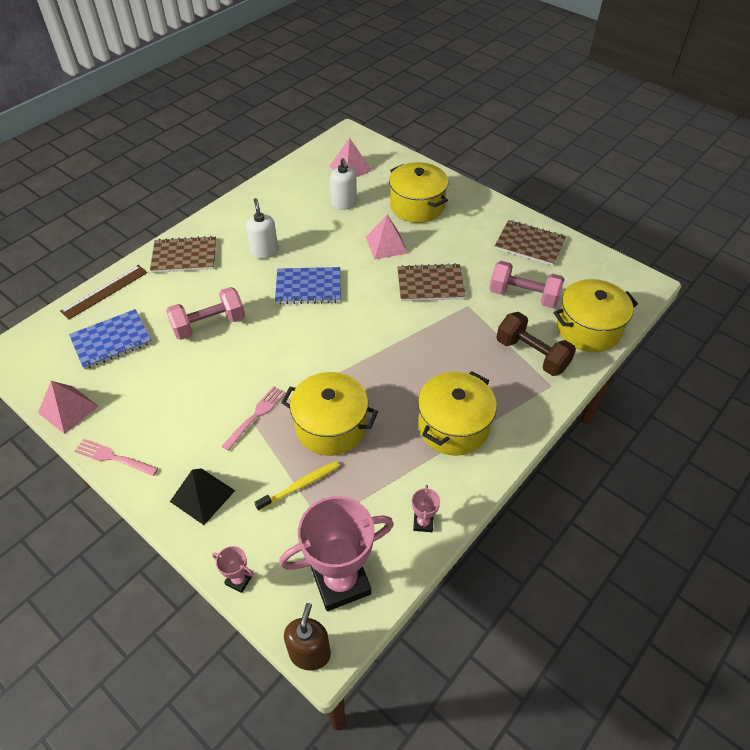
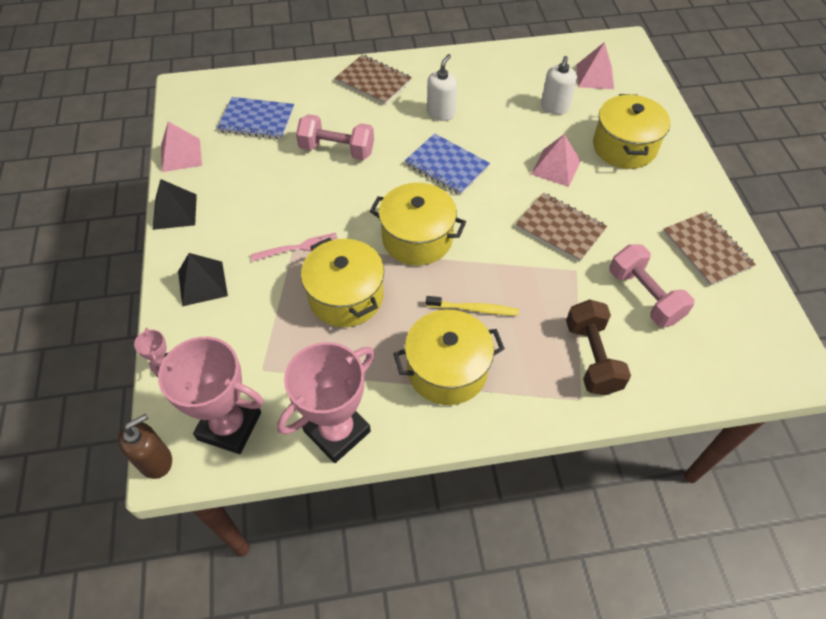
camera: 40 degrees right, 5 degrees up
(105, 291) = (289, 77): brown ruler -> none
(113, 457) = (174, 211): pink fork -> black pyramid
(300, 485) = (276, 327): yellow toothbrush -> yellow toothbrush (474, 309)
(423, 523) = (337, 431): pink trophy -> pink trophy, size x2.35
(588, 329) = (680, 373): yellow pot -> yellow pot (417, 238)

